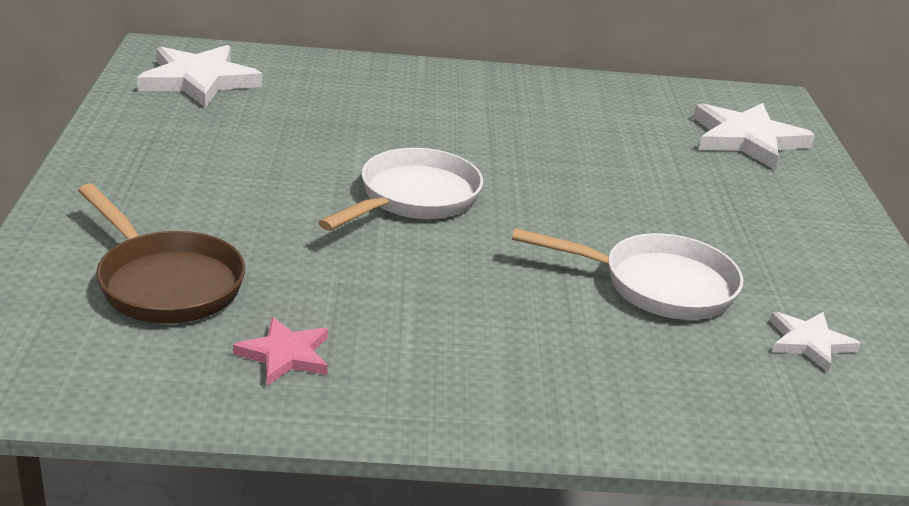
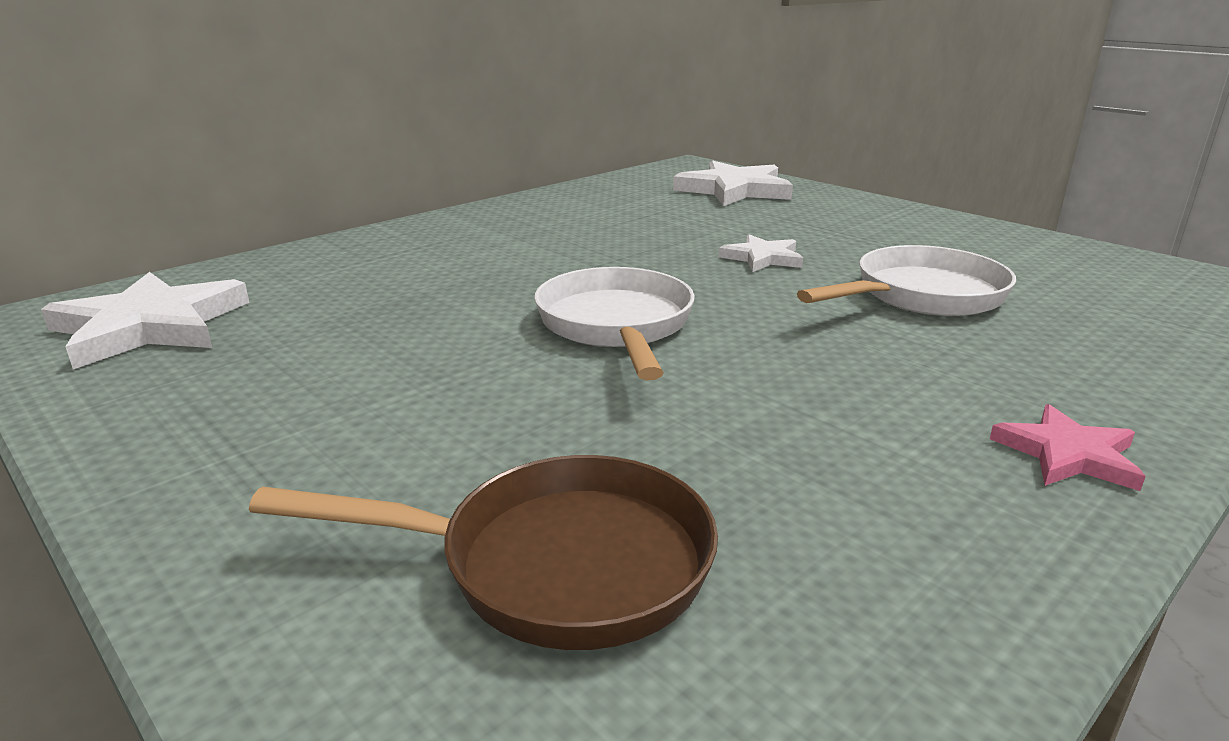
camera: 40 degrees left, 5 degrees down
(285, 355) = (860, 547): pink star -> pink star (1068, 454)
(809, 343) = (1071, 283): white star -> white star (762, 258)

